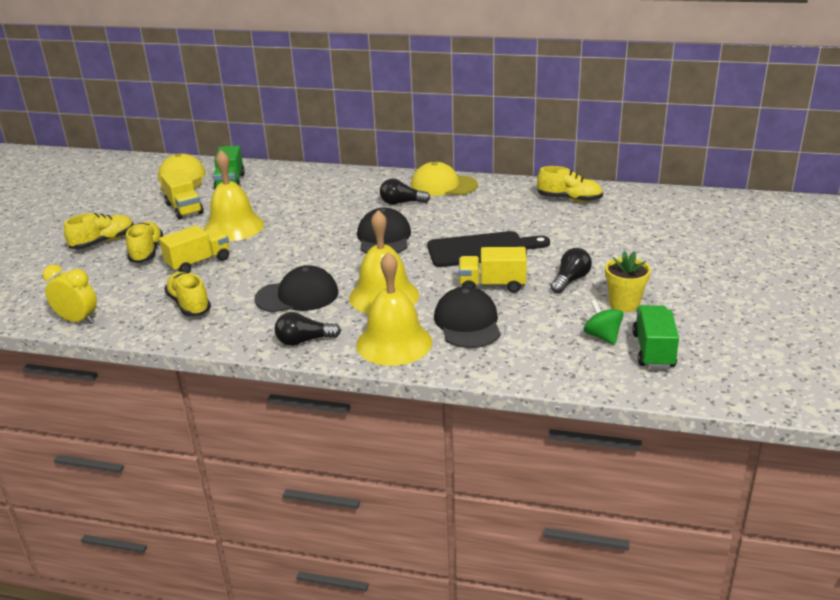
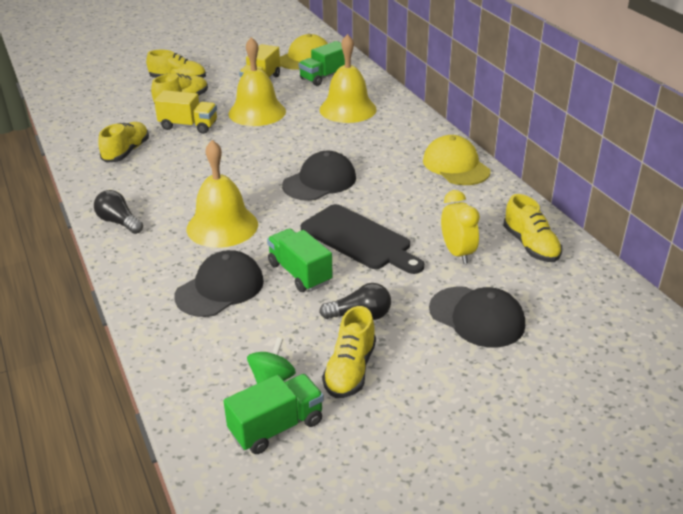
camera: 50 degrees right, 5 degrees up
(78, 320) = (68, 124): yellow clock -> yellow clock (457, 253)
(297, 296) = (182, 188): black cap -> black cap (477, 317)
(394, 343) = (153, 265): yellow bell -> yellow bell (348, 109)
(401, 203) = (393, 161): black light bulb -> none
(492, 285) = (300, 273): yellow truck -> green truck
(624, 304) = (350, 370): yellow flower pot -> yellow shoe

